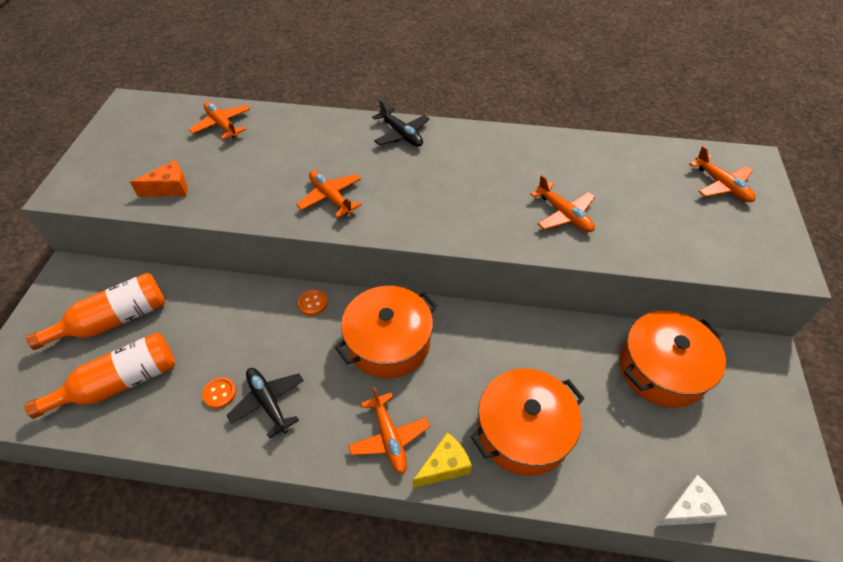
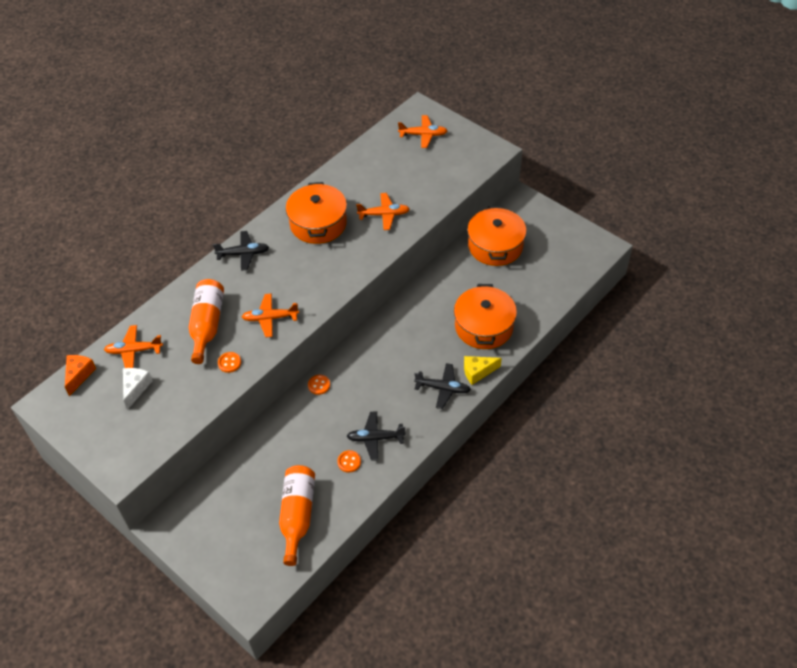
camera: 55 degrees left, 0 degrees up
(114, 320) = (238, 506): orange bottle -> orange bottle (207, 325)
(170, 188) = (178, 405): orange cheese -> orange cheese (79, 375)
(248, 197) = (229, 363): none -> orange button
(388, 342) = (381, 359): orange pot -> orange pot (318, 223)
(389, 438) = (443, 388): orange plane -> black plane
(444, 466) = (477, 372): yellow cheese -> yellow cheese turned 105 degrees counterclockwise
(687, 509) = (569, 286): white cheese -> white cheese (136, 388)

